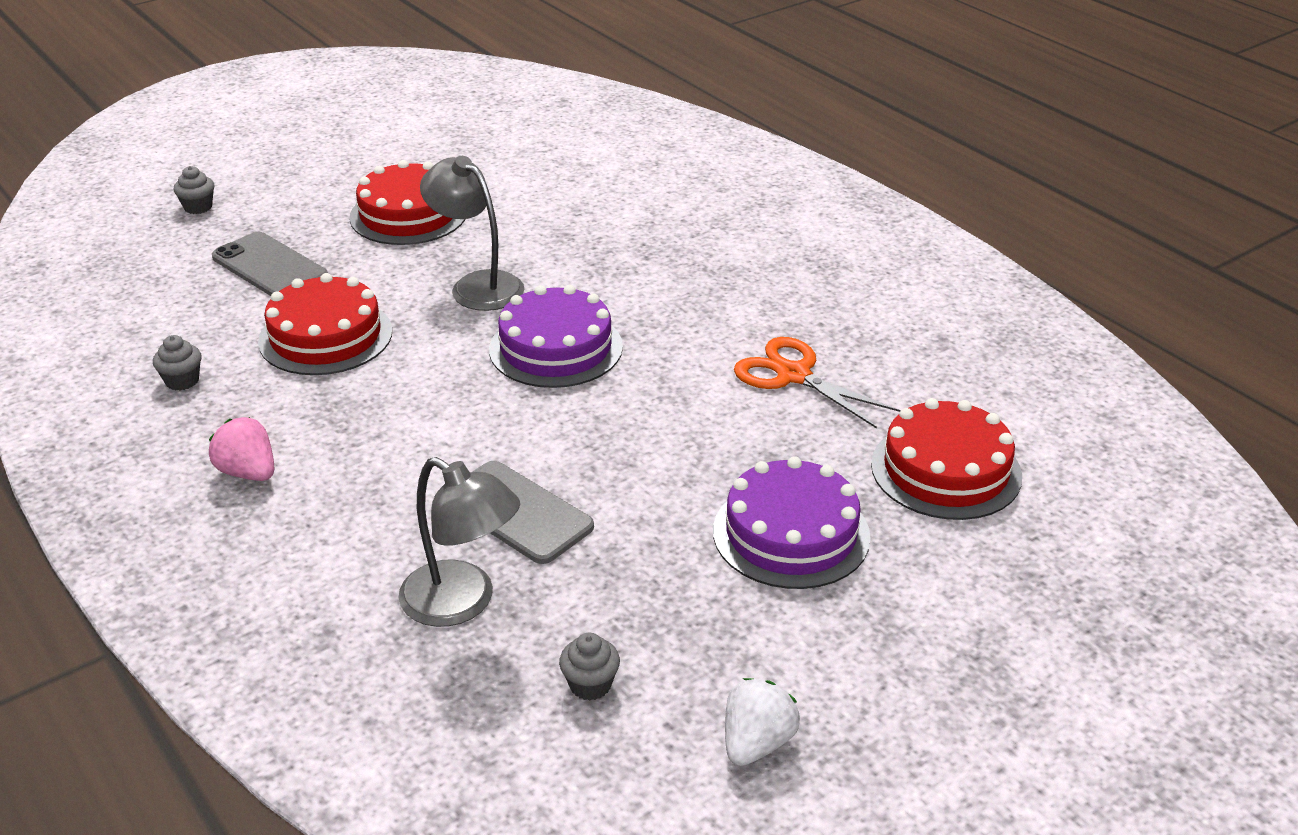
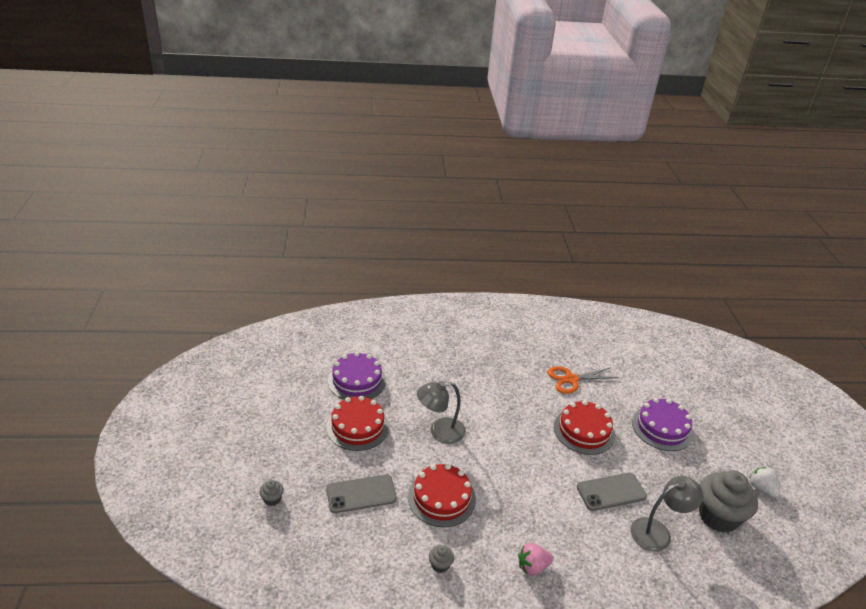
camera: 60 degrees left, 0 degrees up
(556, 348) = (507, 430): purple cake -> purple cake (357, 380)
(590, 685) = (718, 516): grey cupcake -> grey cupcake, size x2.41
(946, 470) = (648, 376): red cake -> red cake (584, 431)

